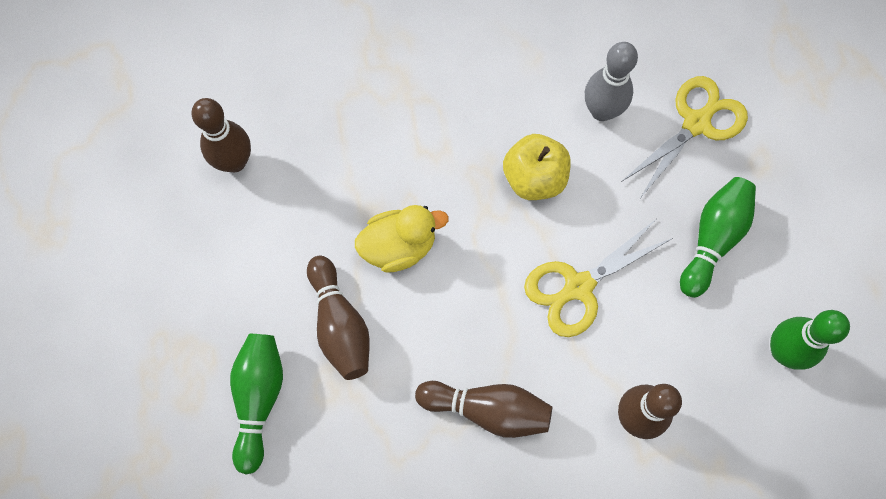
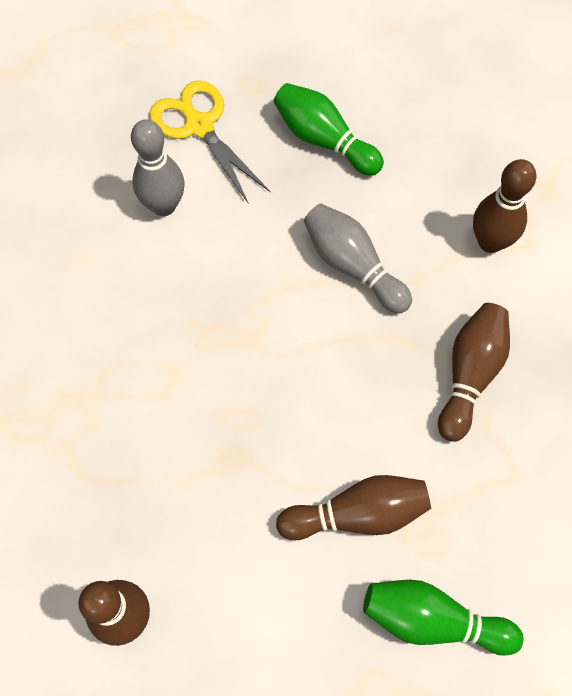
camera: 80 degrees left, 5 degrees down
(399, 247) = (276, 435): yellow duck -> none
(534, 178) = (225, 284): yellow apple -> none
(578, 287) = (353, 266): yellow scissors -> grey bowling pin
(783, 351) = (441, 110): green bowling pin -> none

